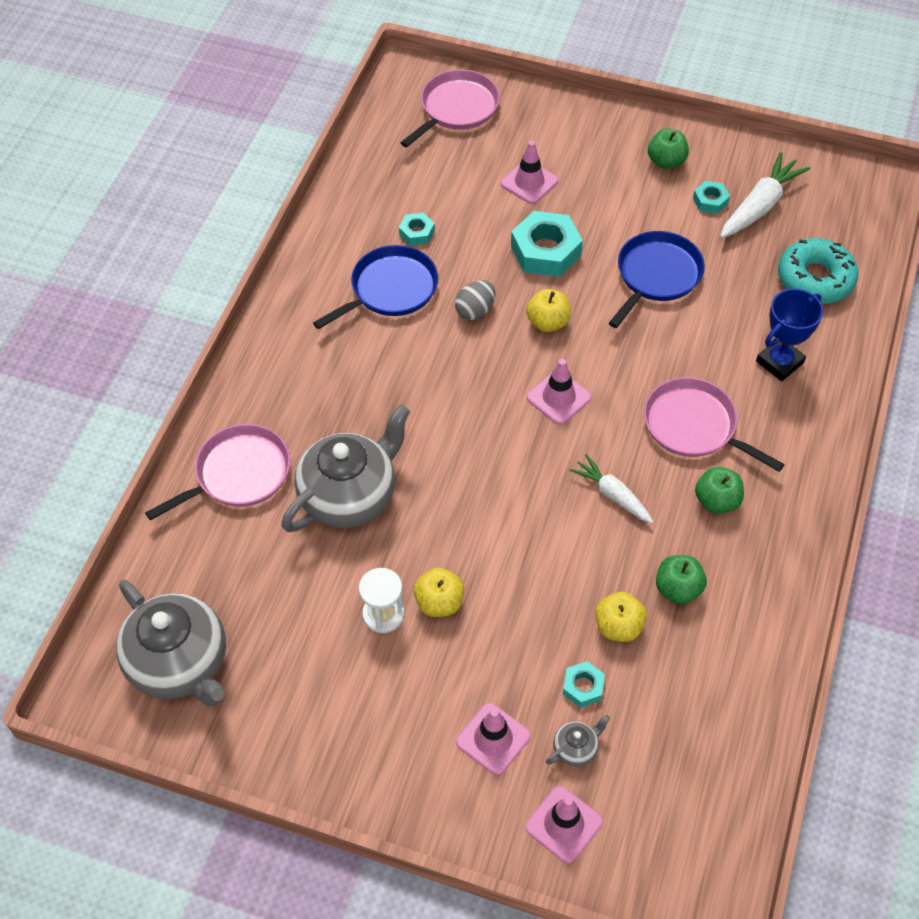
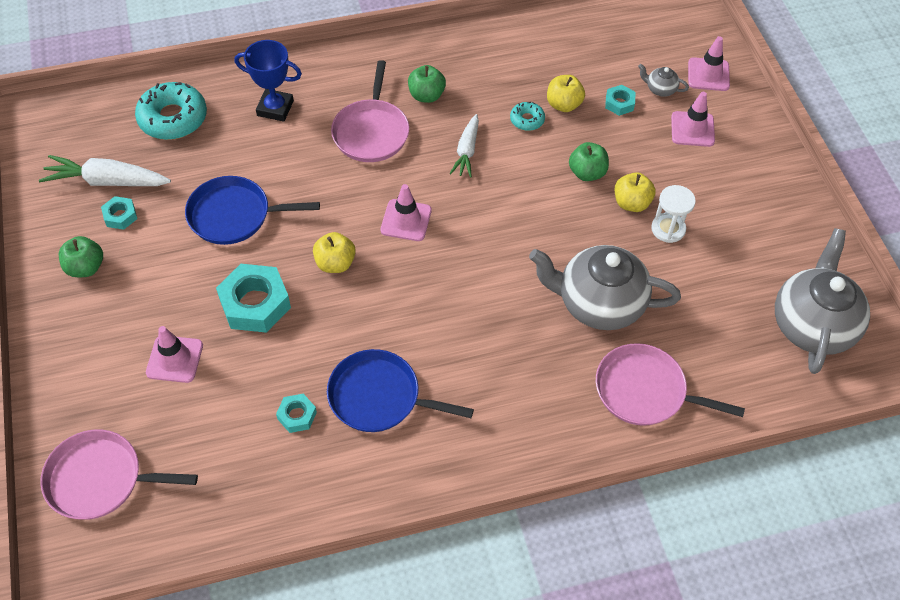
camera: 125 degrees left, 0 degrees up
(475, 310) = (358, 320): grey egg -> none
(619, 576) = (527, 120): none -> turquoise donut
(678, 589) = (511, 88): green apple -> green apple (587, 173)

